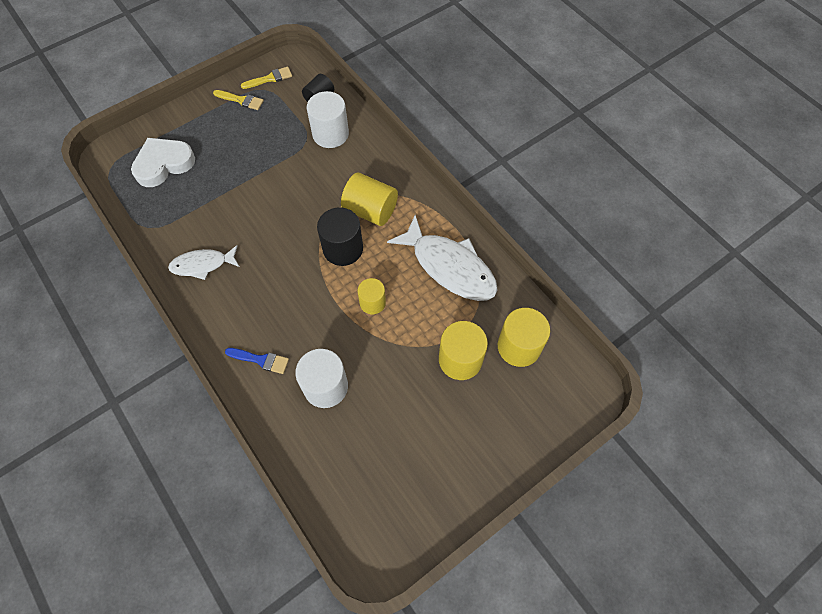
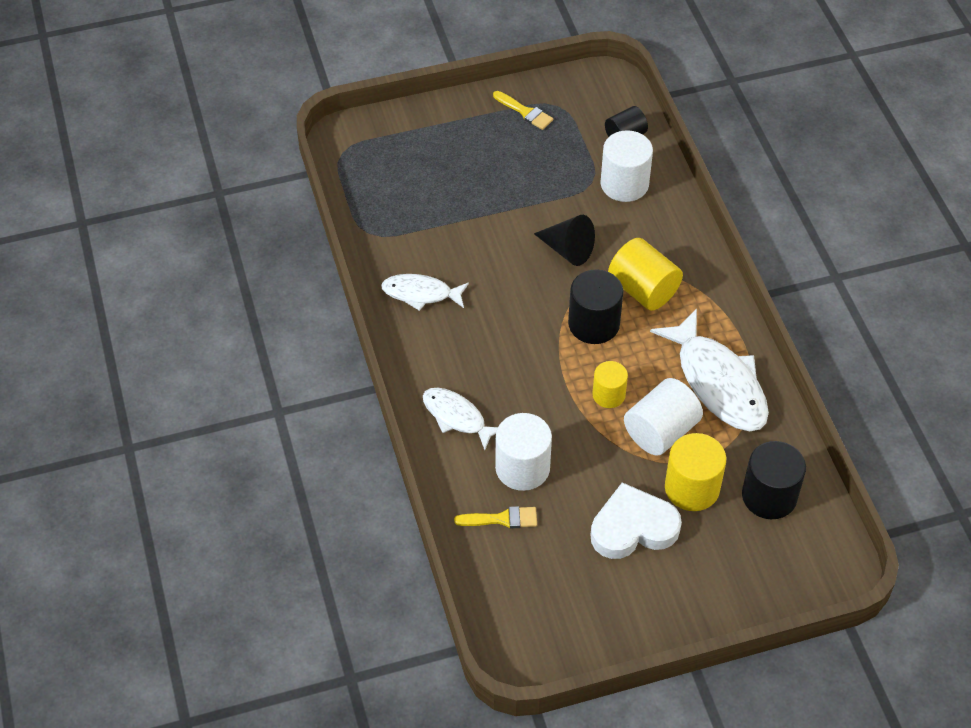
camera: 20 degrees right, 10 degrees down
(164, 164) = (408, 164): white heart -> white heart (633, 527)
(261, 360) = (457, 417): blue brush -> white fish
(270, 78) = (570, 94): yellow brush -> yellow brush (502, 519)
(305, 196) = (568, 250): none -> black cone
(421, 320) = (661, 431): none -> white cylinder
(519, 346) = (769, 496): yellow cylinder -> black cylinder

